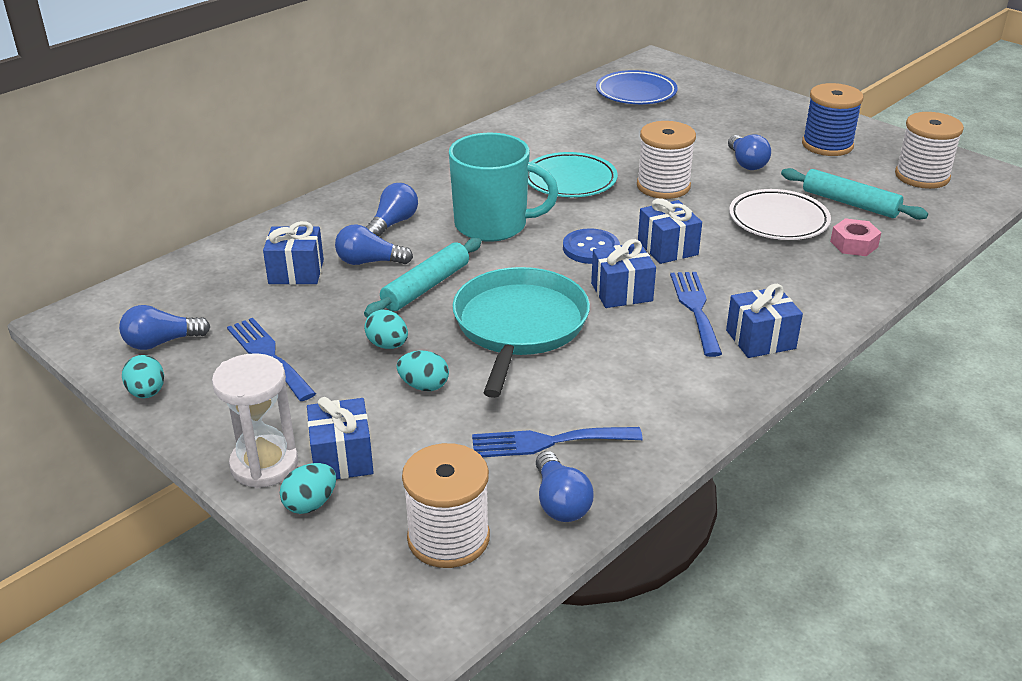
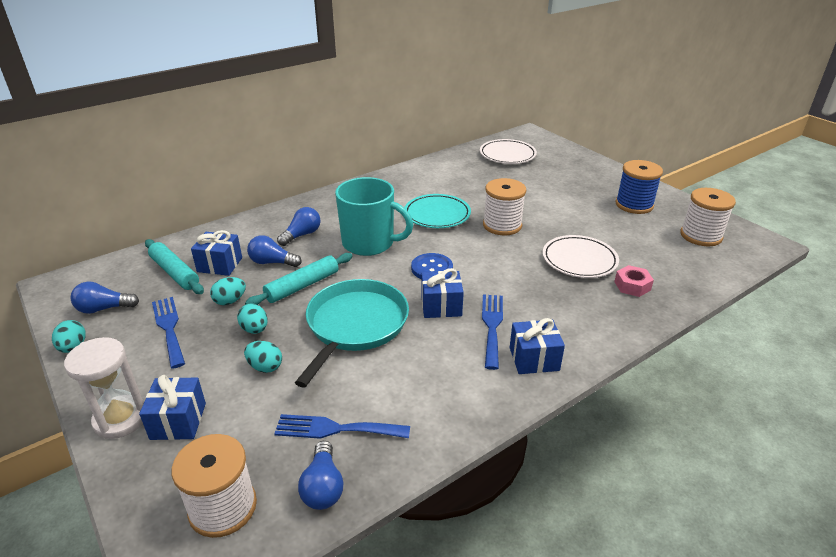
camera: 10 degrees right, 0 degrees up
(310, 504) = (136, 459): turquoise egg -> turquoise egg (230, 301)
(636, 92) = (507, 155): blue plate -> white plate
(667, 248) = (488, 274): blue gift -> none
(746, 163) = (569, 213): blue light bulb -> none
(850, 203) = (638, 252): turquoise rolling pin -> turquoise rolling pin (174, 273)

